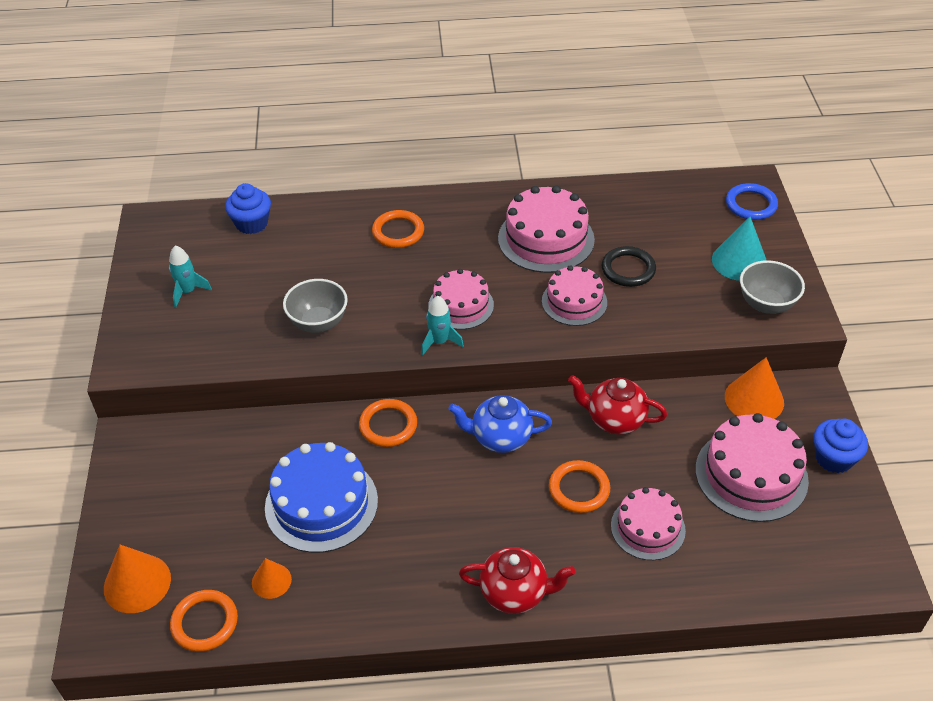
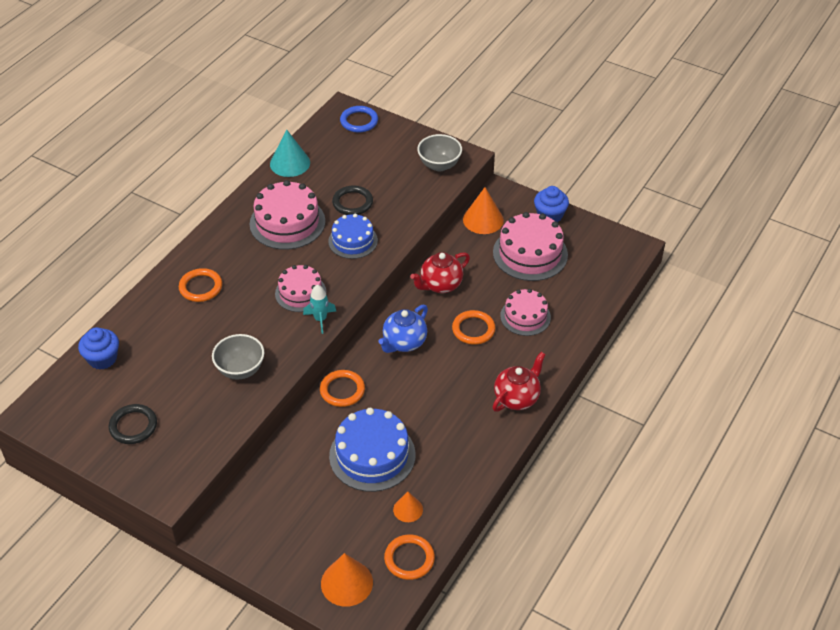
camera: 55 degrees left, 0 degrees up
(188, 291) = (133, 426): turquoise rocket -> black ring
(574, 302) = (353, 241): pink cake -> blue cake
(739, 261) = (397, 154): turquoise cone -> turquoise cone (290, 163)

